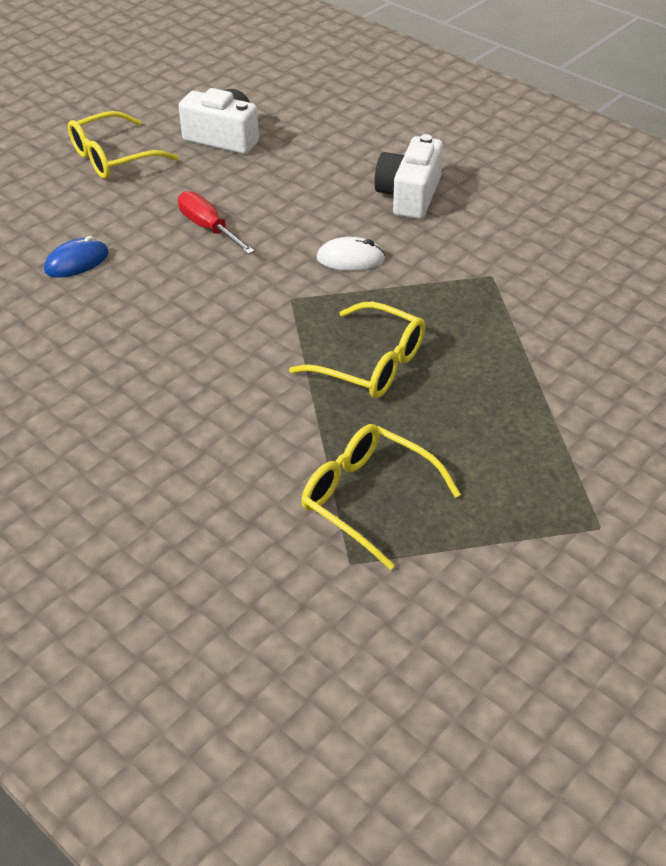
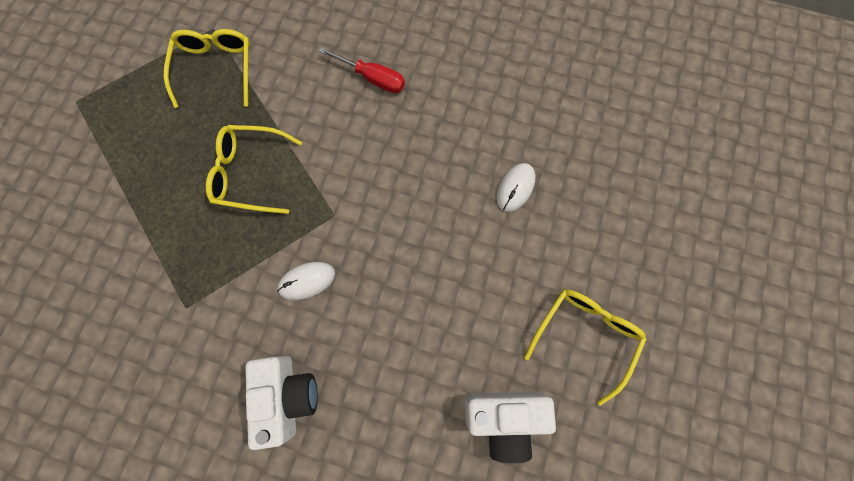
camera: 155 degrees right, 30 degrees up
(77, 262) = (515, 188): blue mouse -> white mouse
(209, 228) = (440, 271): red screwdriver -> red screwdriver (372, 78)
(368, 498) = (216, 69): yellow glasses -> yellow glasses turned 105 degrees counterclockwise

